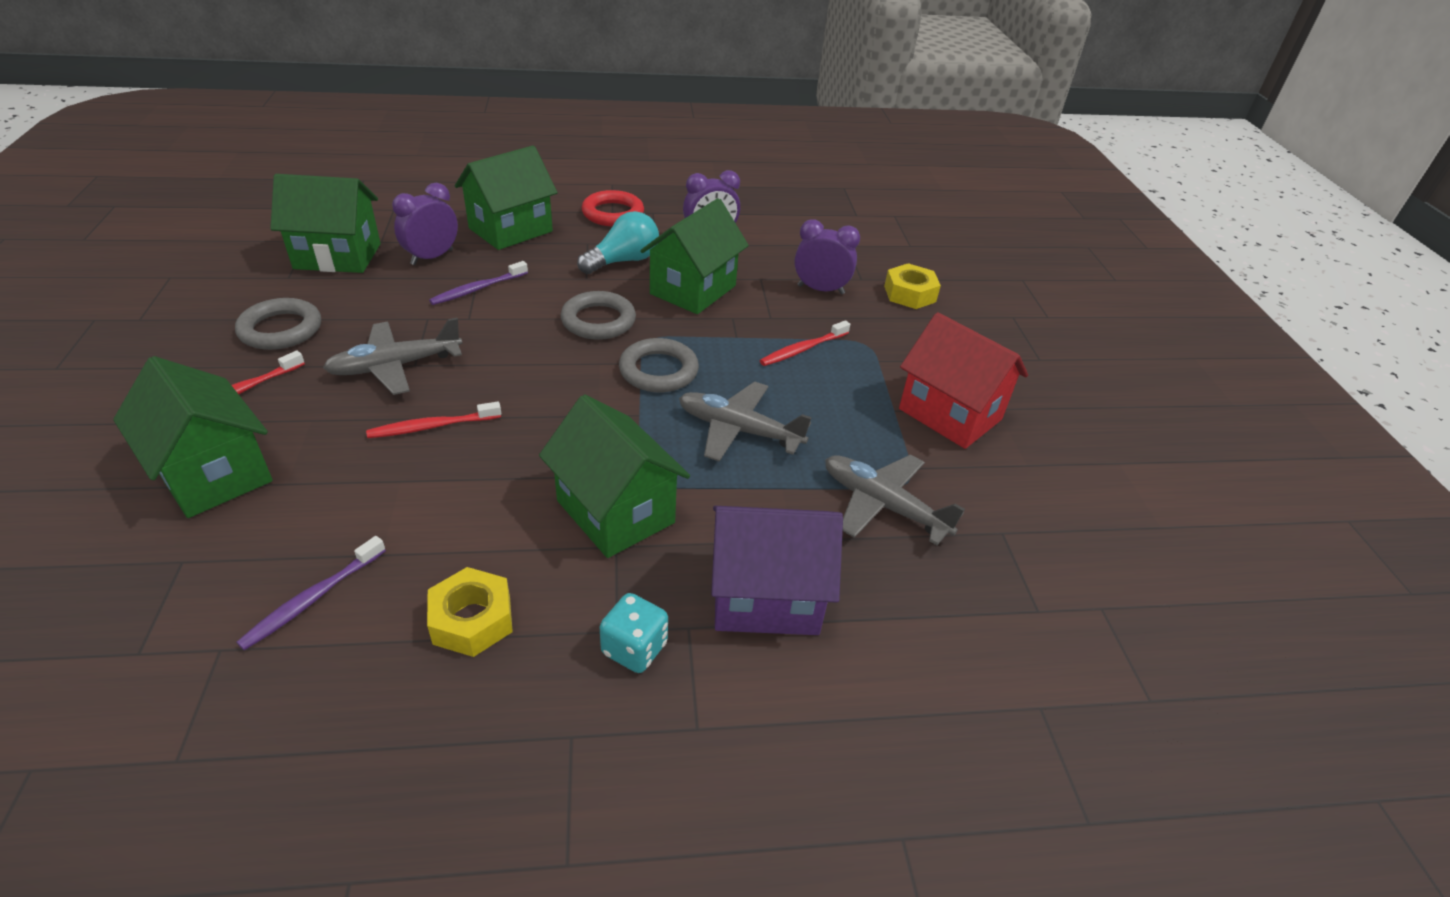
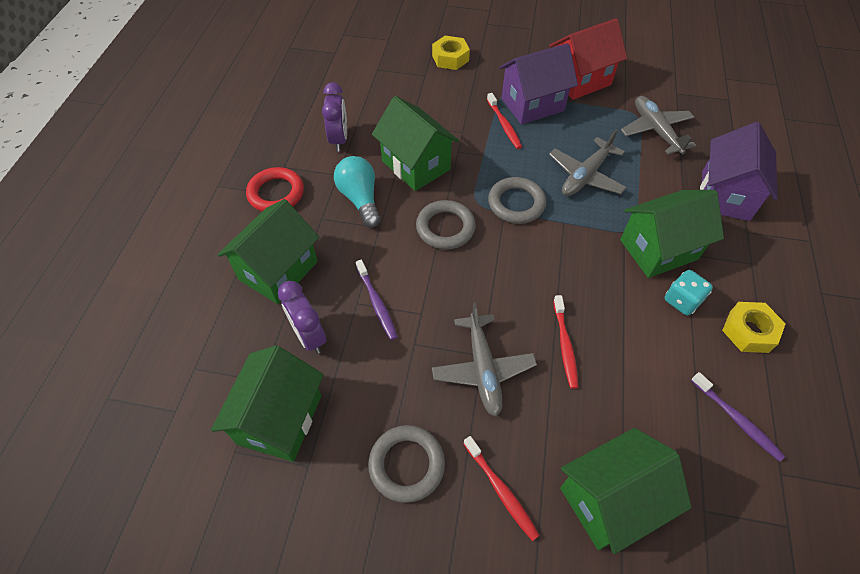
camera: 70 degrees left, 15 degrees up
(510, 230) = (278, 270): green house -> green house turned 60 degrees clockwise
(634, 648) = (764, 257): turquoise dice -> turquoise dice (682, 301)
(820, 290) = (434, 98): purple clock -> none
(861, 371) = (532, 104): none -> purple house
(883, 505) = (655, 130): grey plane -> grey plane turned 105 degrees clockwise

